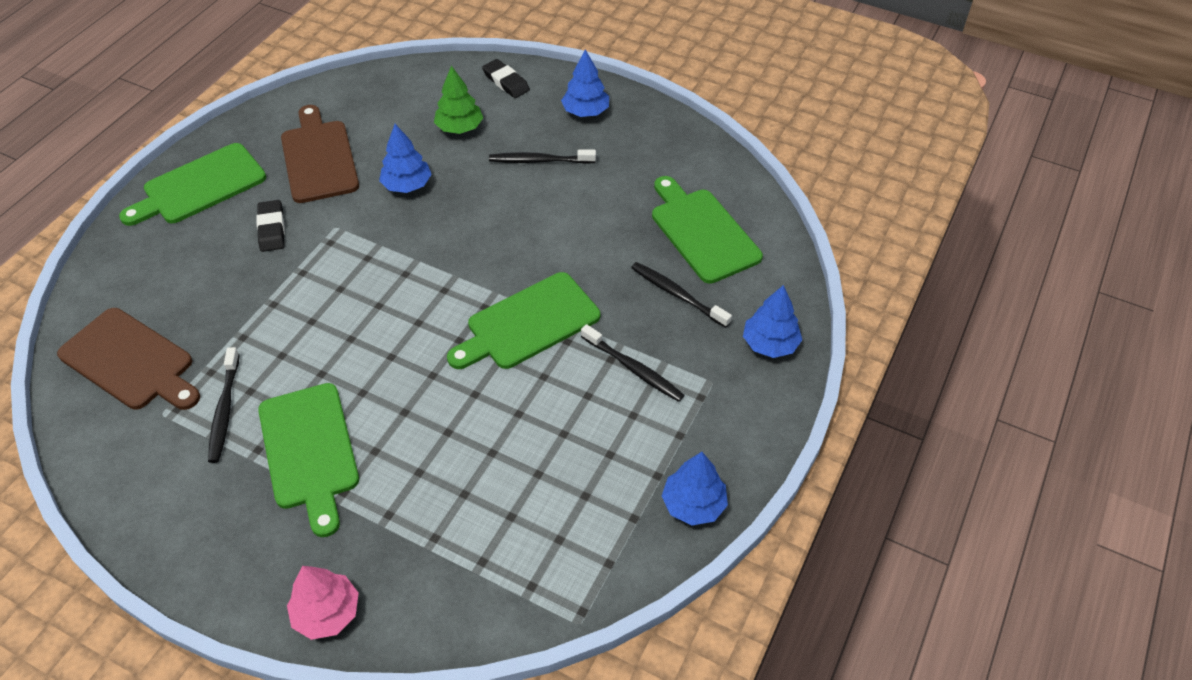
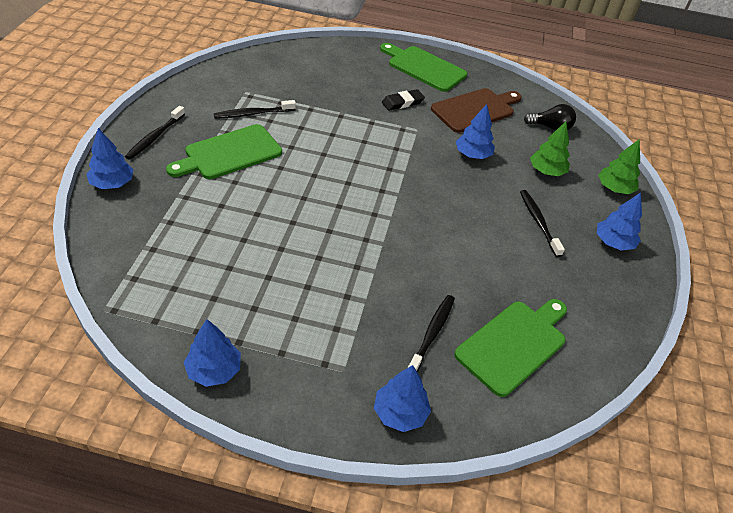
camera: 70 degrees right, 5 degrees down
(131, 361) = (280, 73): brown cutting board -> none
(327, 612) = (112, 183): pink tree -> blue tree
(382, 99) = (550, 127): none -> black light bulb
(506, 82) = (614, 189): black eraser -> green tree
(528, 324) = (366, 241): green cutting board -> none
(633, 368) = (342, 312): black toothbrush -> black toothbrush (155, 137)

